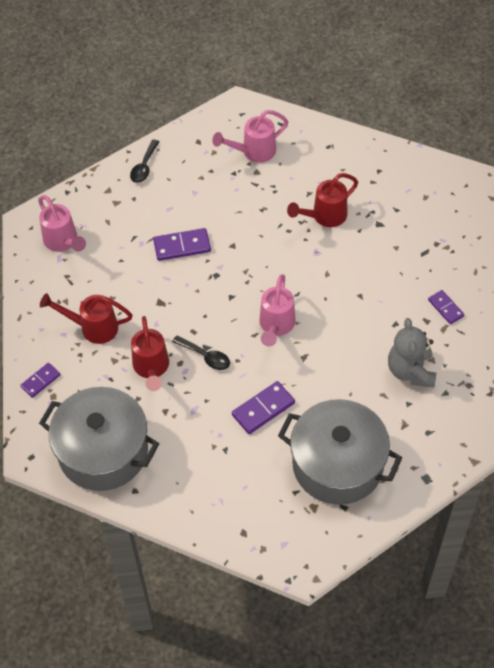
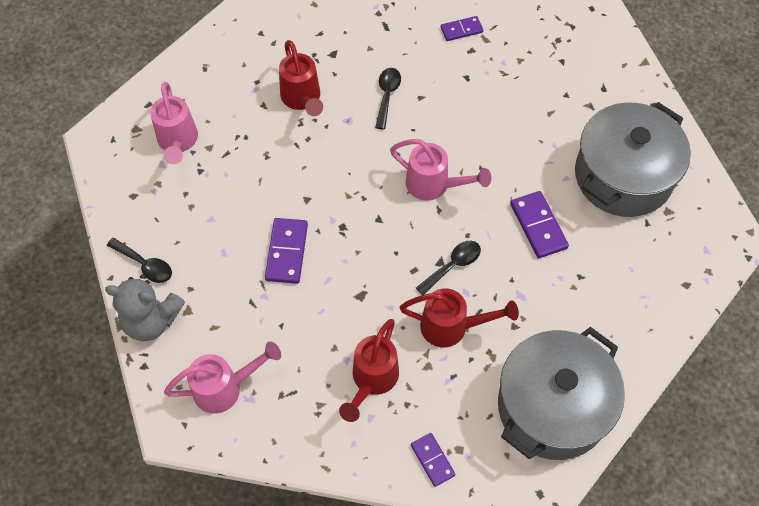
camera: 75 degrees left, 5 degrees up
(352, 272) = (387, 95): none -> black spoon
(410, 371) = (528, 81): grey teddy bear -> grey teddy bear (151, 321)

